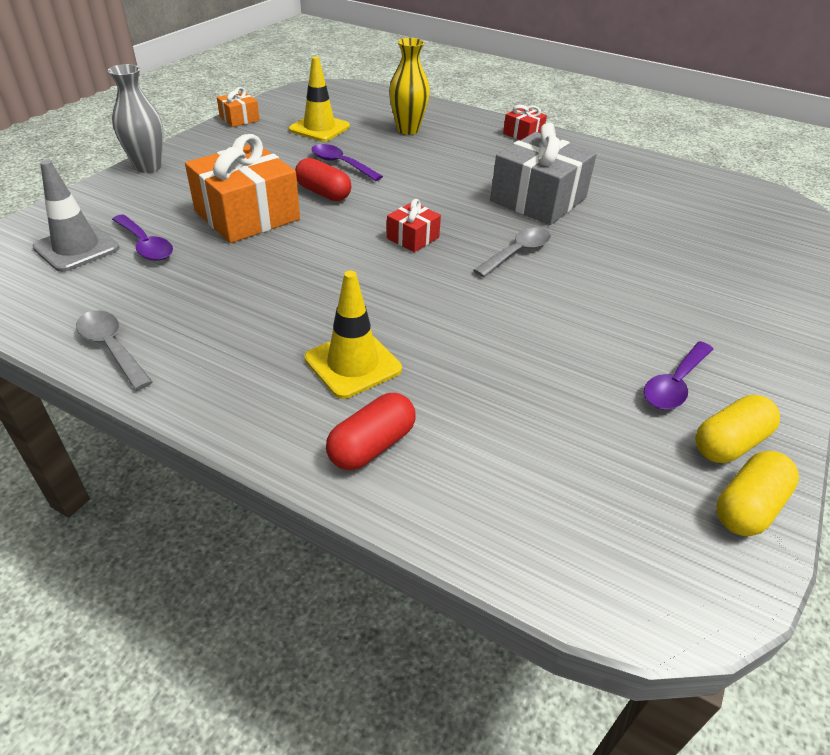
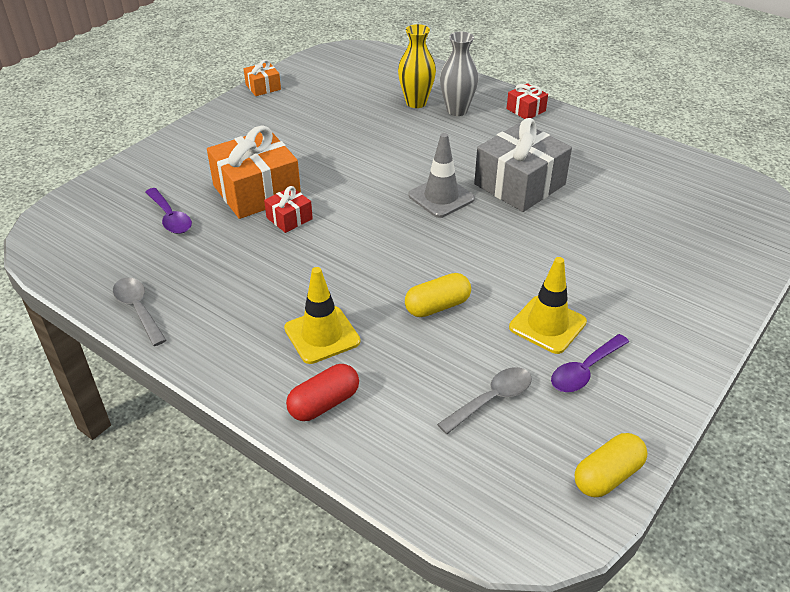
camera: 10 degrees right, 0 degrees up
(76, 248) = (116, 218): grey traffic cone -> grey traffic cone (441, 197)
(148, 167) = (178, 138): grey vase -> grey vase (457, 110)
(319, 128) = (334, 99): yellow traffic cone -> yellow traffic cone (547, 325)
(323, 193) = (326, 170): red capsule -> none
(341, 164) = (346, 140): purple spoon -> none
(412, 238) = (395, 220): red gift -> red gift (289, 218)
(517, 253) = (485, 239): grey spoon -> grey spoon (492, 399)
(729, 443) = (612, 424): yellow capsule -> yellow capsule (437, 306)

